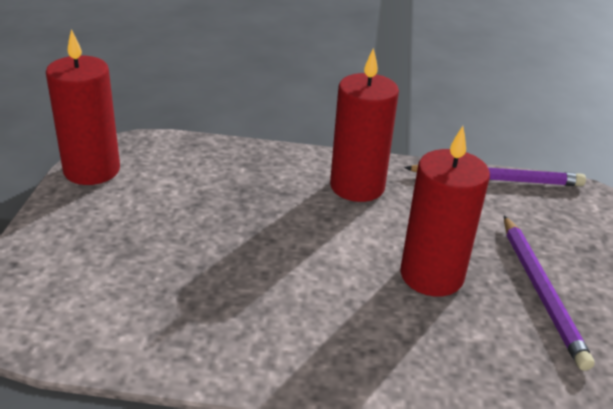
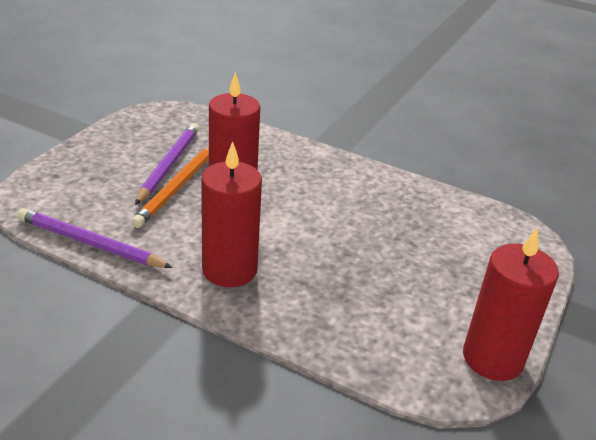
camera: 160 degrees left, 0 degrees up
(495, 260) = (177, 187): none -> orange pencil

